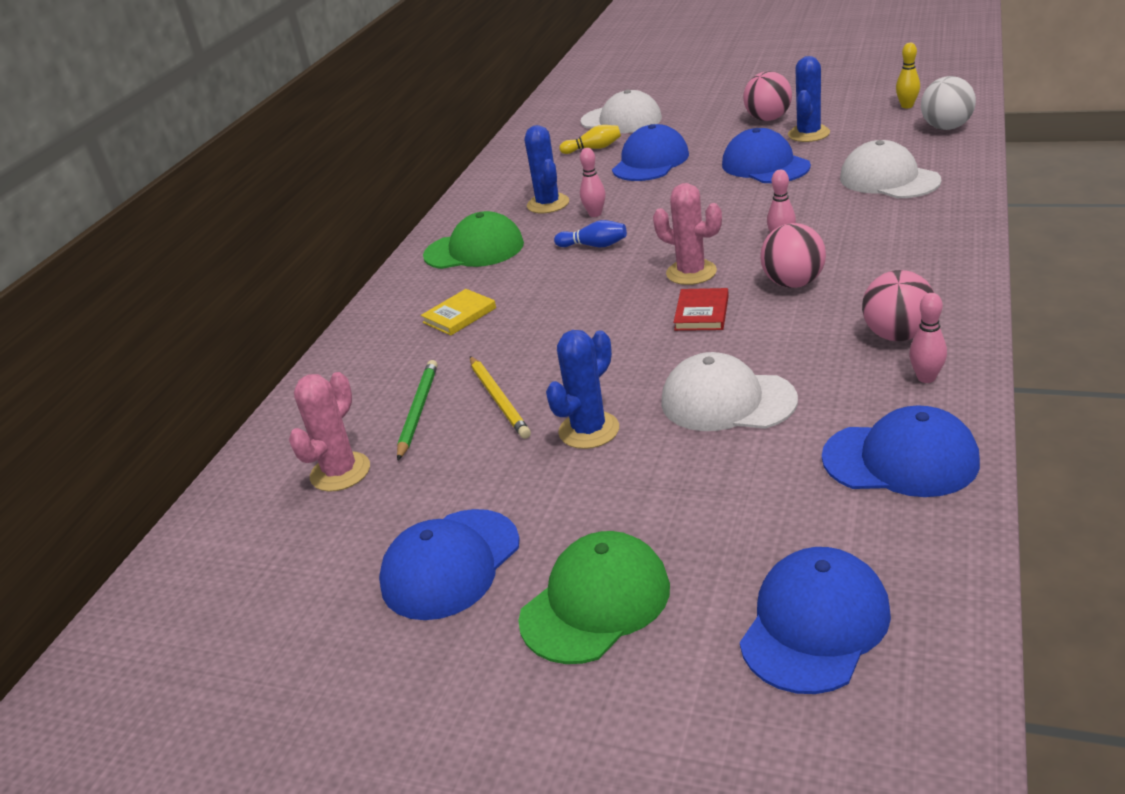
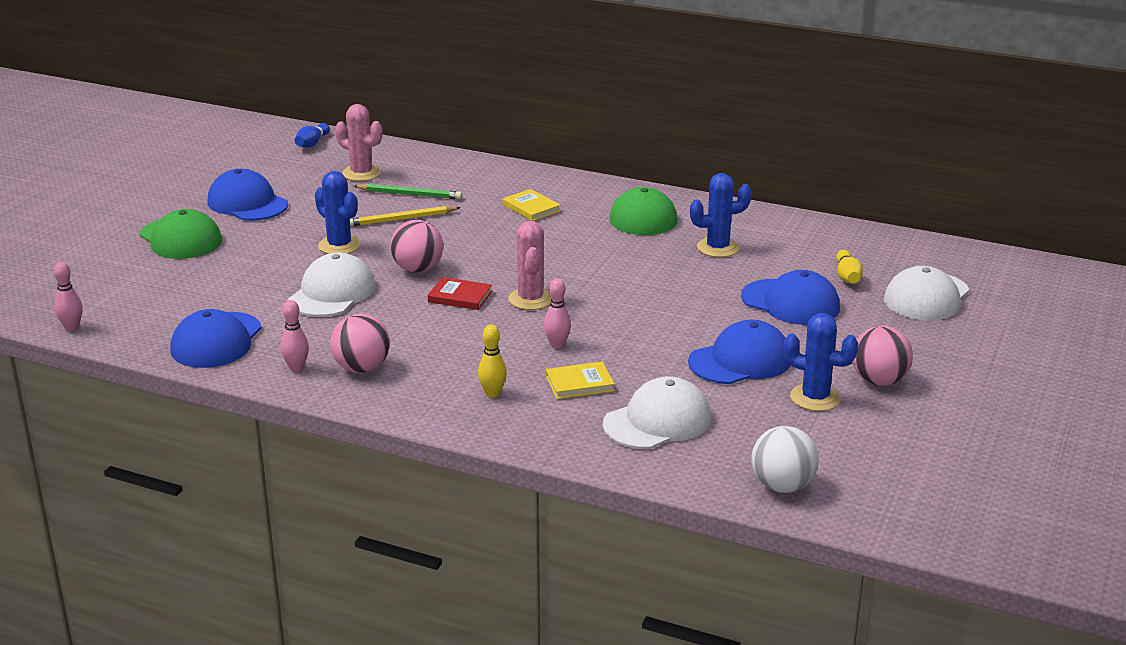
camera: 90 degrees right, 5 degrees down
(594, 245) = (613, 263): blue bowling pin -> blue bowling pin (312, 143)
(595, 214) = (679, 267): pink bowling pin -> pink bowling pin (72, 327)
(691, 272) = (530, 299): pink cactus -> pink cactus turned 45 degrees counterclockwise
(793, 283) = (478, 339): pink ball -> pink ball (418, 269)
(815, 625) = (109, 292): blue cap -> none
(848, 219) = (579, 383): none -> yellow book
(907, 106) = (871, 476): yellow bowling pin -> yellow bowling pin (492, 394)

